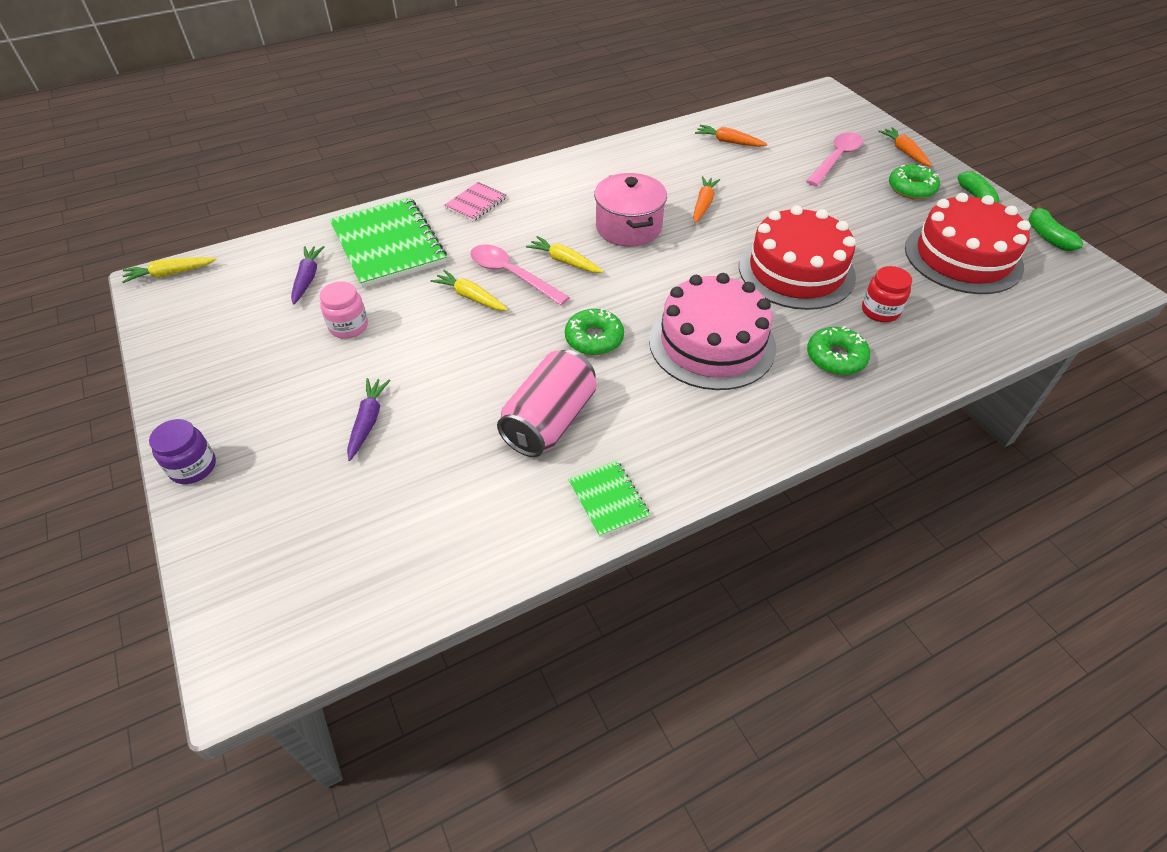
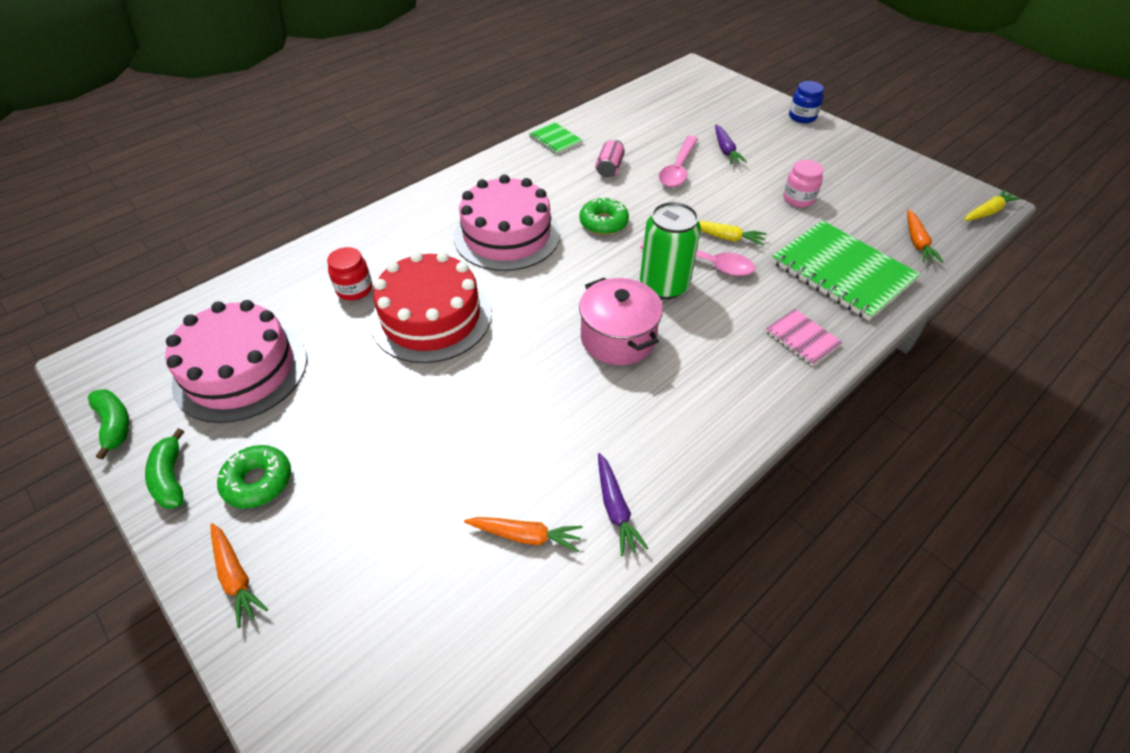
camera: 165 degrees right, 0 degrees up
(193, 467) = (802, 117): purple jar -> blue jar
(307, 279) = (874, 228): purple carrot -> purple carrot (615, 508)
(476, 203) = (802, 338): pink notebook -> pink notebook turned 60 degrees counterclockwise
(549, 421) = (609, 168): pink can -> pink can, size x0.55
(564, 261) = (664, 285): yellow carrot -> green can
(703, 204) = (541, 391): orange carrot -> orange carrot (917, 242)
(835, 357) = (403, 241): green donut -> none
(836, 159) = (355, 529): pink spoon -> pink spoon (678, 169)
(963, 257) = (241, 371): red cake -> pink cake

